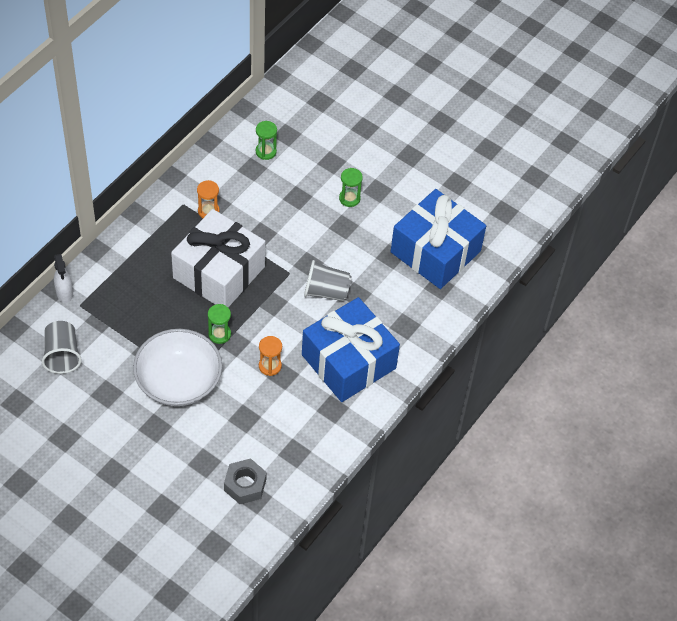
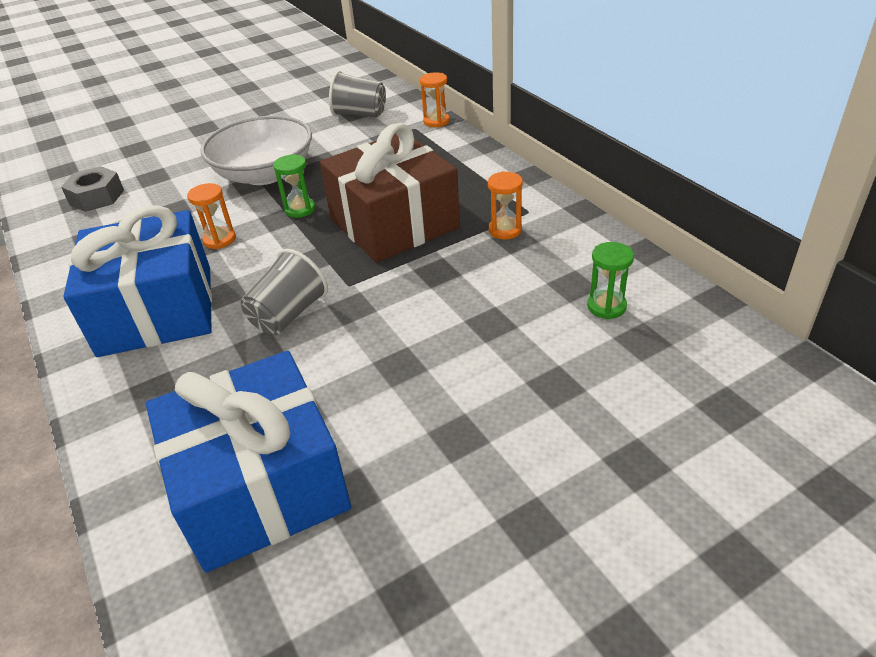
camera: 120 degrees right, 15 degrees down
(64, 293) = (436, 121): white spray bottle -> orange hourglass
(219, 272) = (394, 223): white gift -> brown gift
(349, 198) = (456, 388): green hourglass -> none

